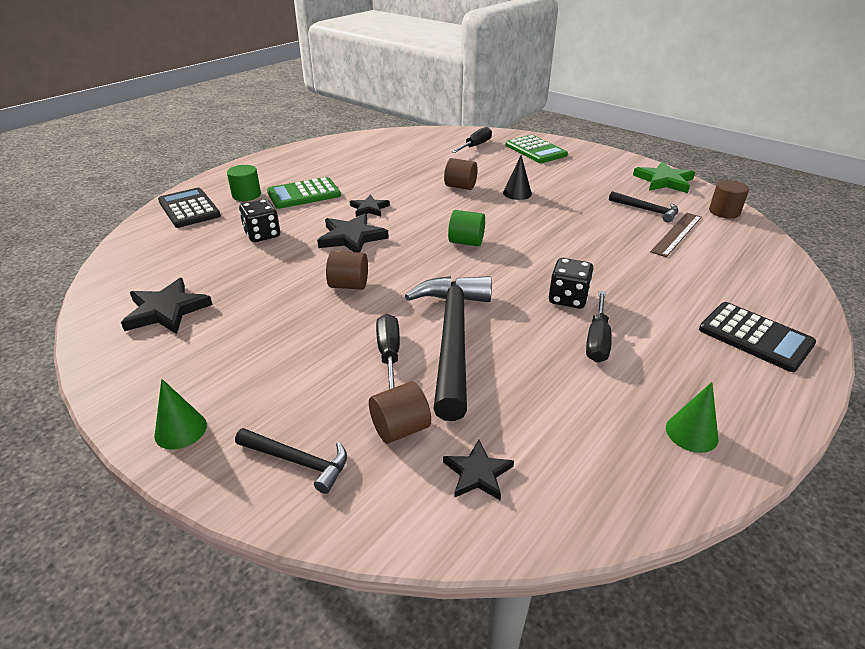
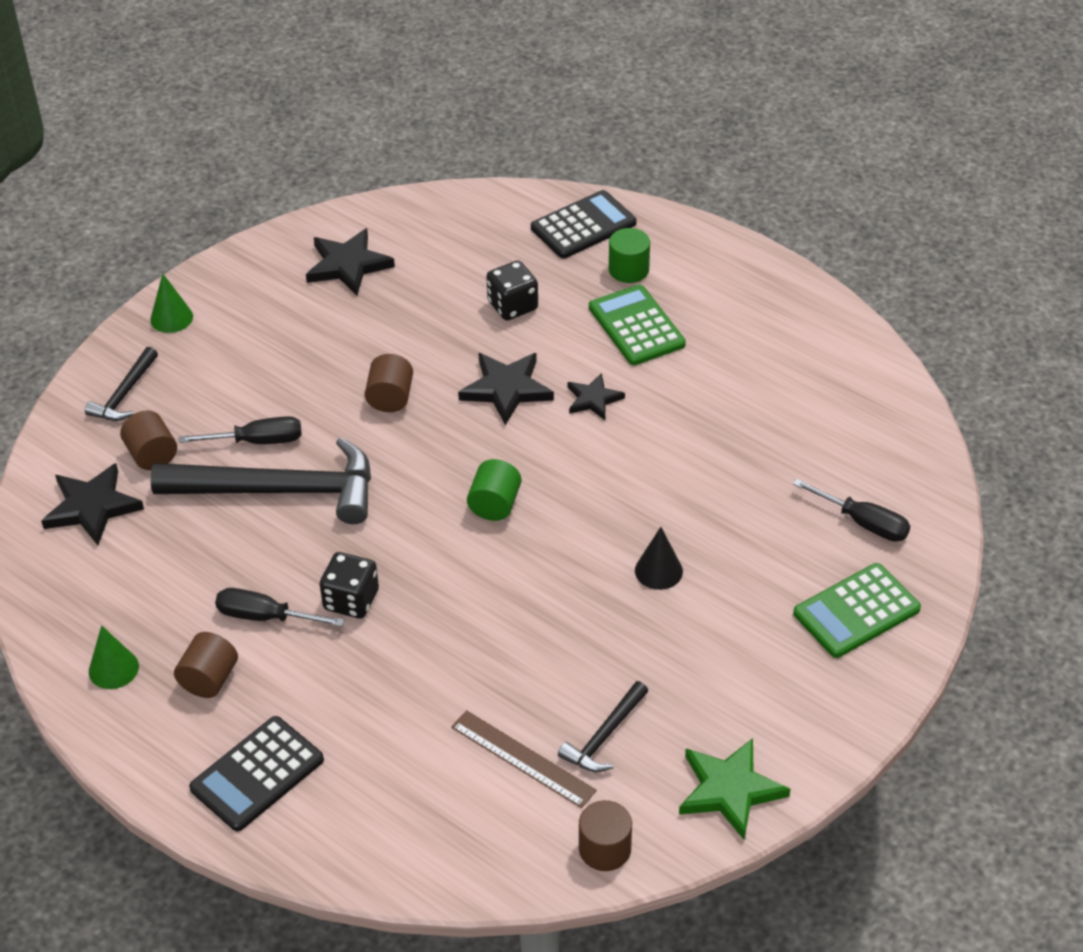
camera: 90 degrees right, 10 degrees up
(460, 187) = (677, 500): brown cylinder -> brown cylinder (209, 679)
(477, 473) = (92, 507): black star -> black star, size x1.60

